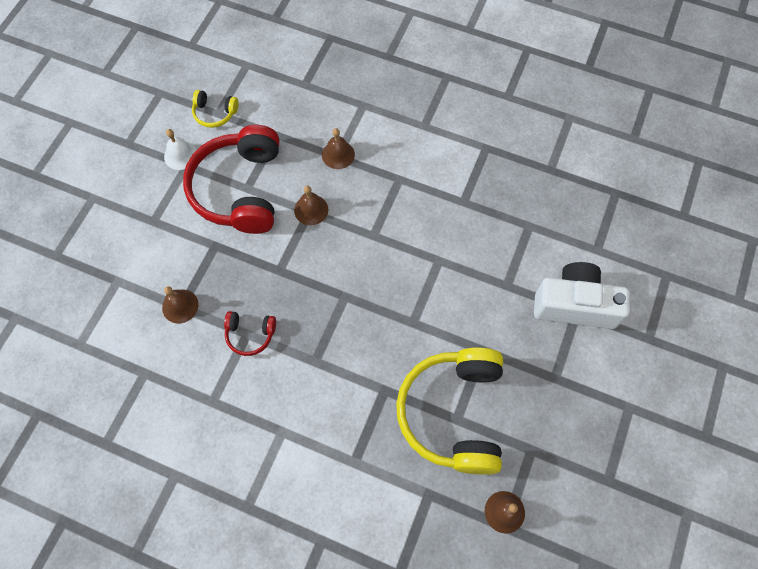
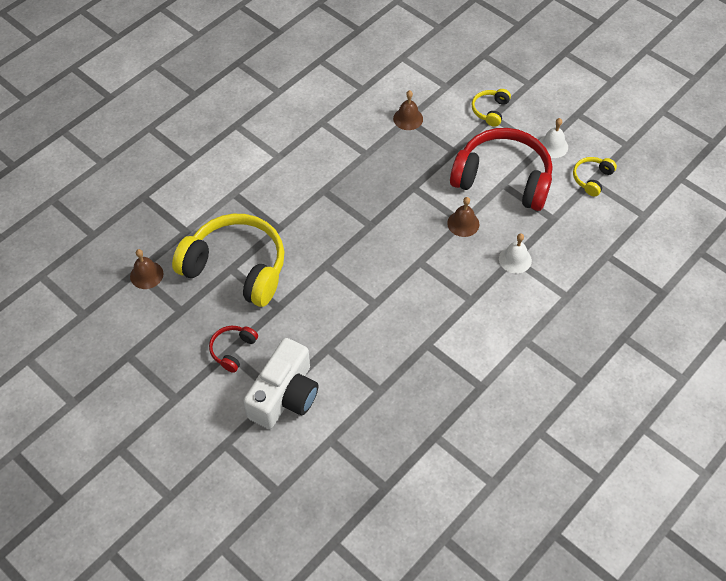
camera: 110 degrees right, 10 degrees down
(145, 225) = (490, 111): none -> yellow headphones
(250, 334) = (364, 155): red headphones -> red headphones (233, 350)
(338, 154) = (515, 259): brown bell -> white bell

